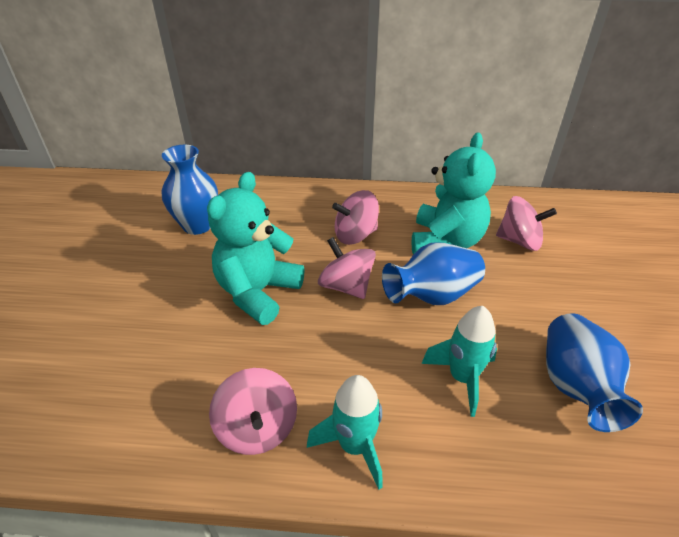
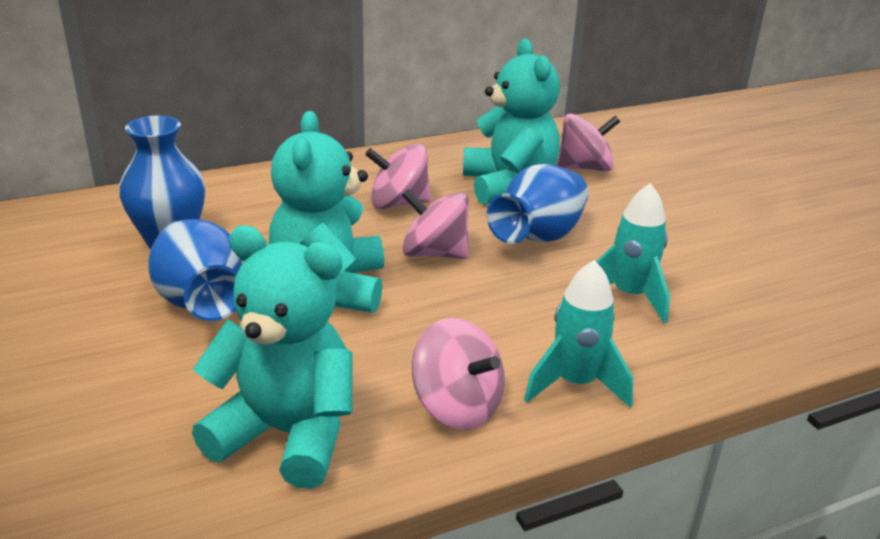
camera: 30 degrees left, 10 degrees down
(141, 403) = (287, 434): none -> turquoise teddy bear
(355, 235) = (398, 203): pink spinning top -> pink spinning top turned 45 degrees clockwise
(575, 387) = (734, 271): blue vase -> blue vase (201, 302)

